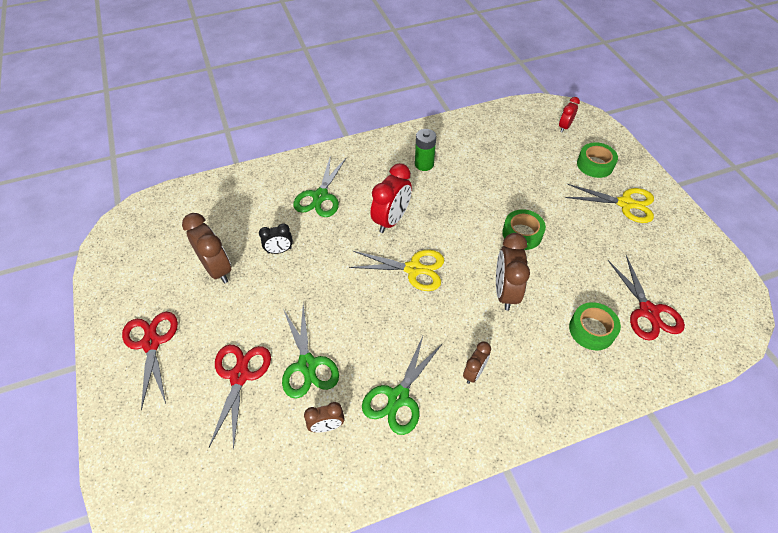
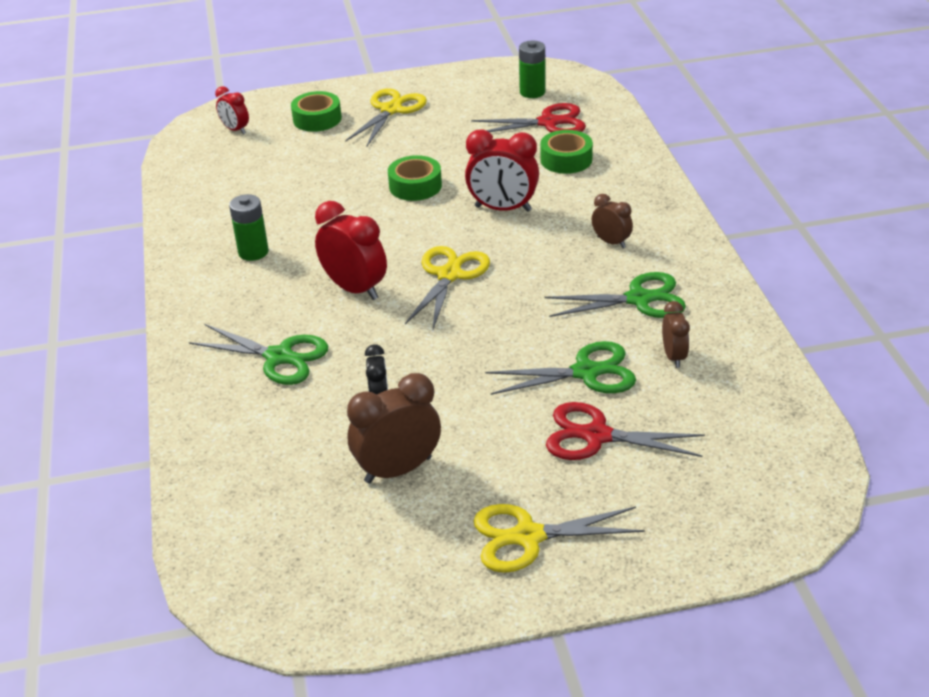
camera: 80 degrees left, 15 degrees down
(151, 343) = (528, 537): red scissors -> yellow scissors
(398, 397) = (639, 299): green scissors -> green scissors turned 45 degrees counterclockwise
(505, 292) = (503, 209): brown clock -> red clock
(696, 294) = (532, 92): none -> green battery

